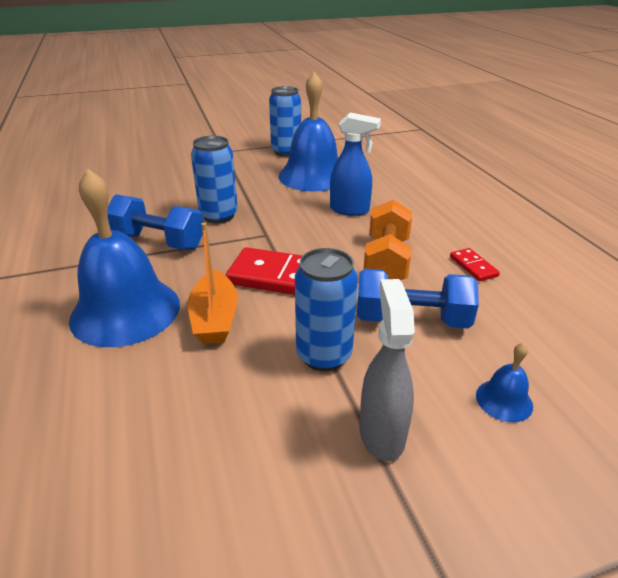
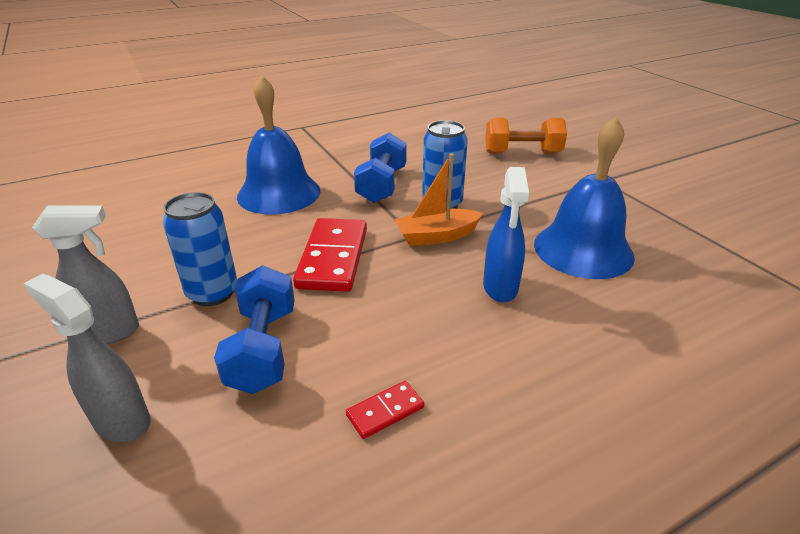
camera: 80 degrees right, 0 degrees up
(215, 318) = (268, 231): orange boat -> orange boat (436, 236)
(286, 151) = (644, 220): blue can -> none
(386, 261) = (380, 325): orange dumbbell -> orange dumbbell (522, 153)
(504, 400) = (121, 421): blue bell -> grey spray bottle

